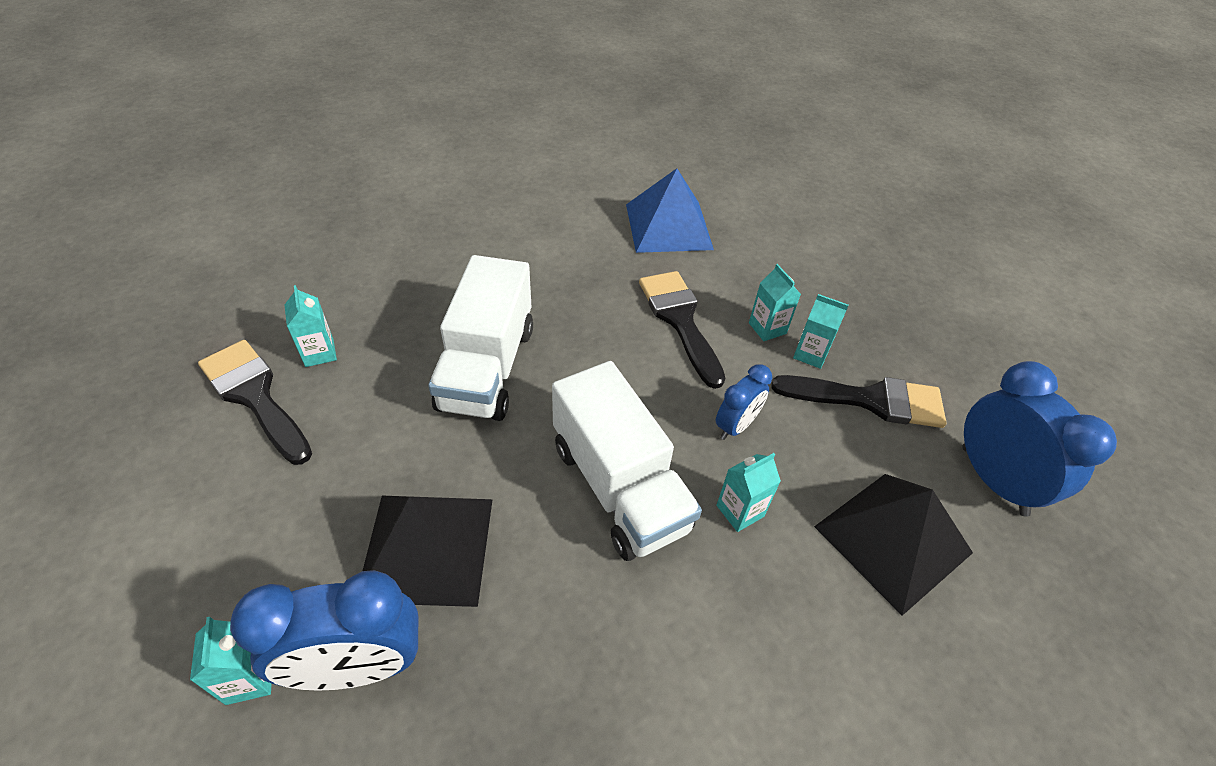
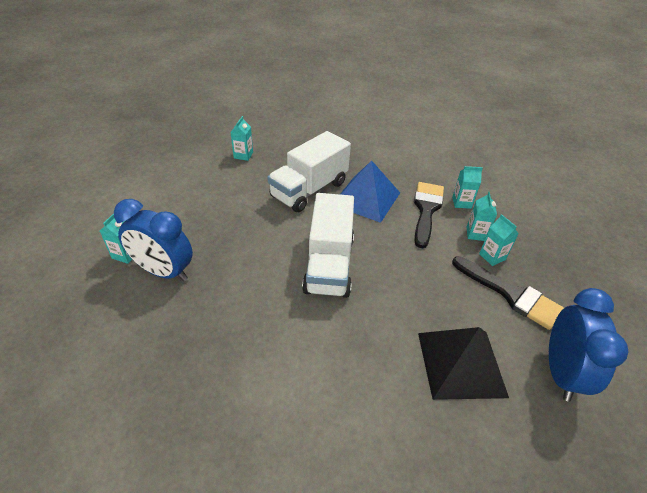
camera: 35 degrees right, 5 degrees down
(254, 396) = (206, 160): black brush -> none
(427, 548) = (225, 245): black pyramid -> none
(668, 226) = (459, 166): blue pyramid -> blue pyramid (366, 198)
(735, 426) = (414, 268): blue clock -> none
(740, 511) = (382, 305): turquoise carton -> turquoise carton (461, 203)

